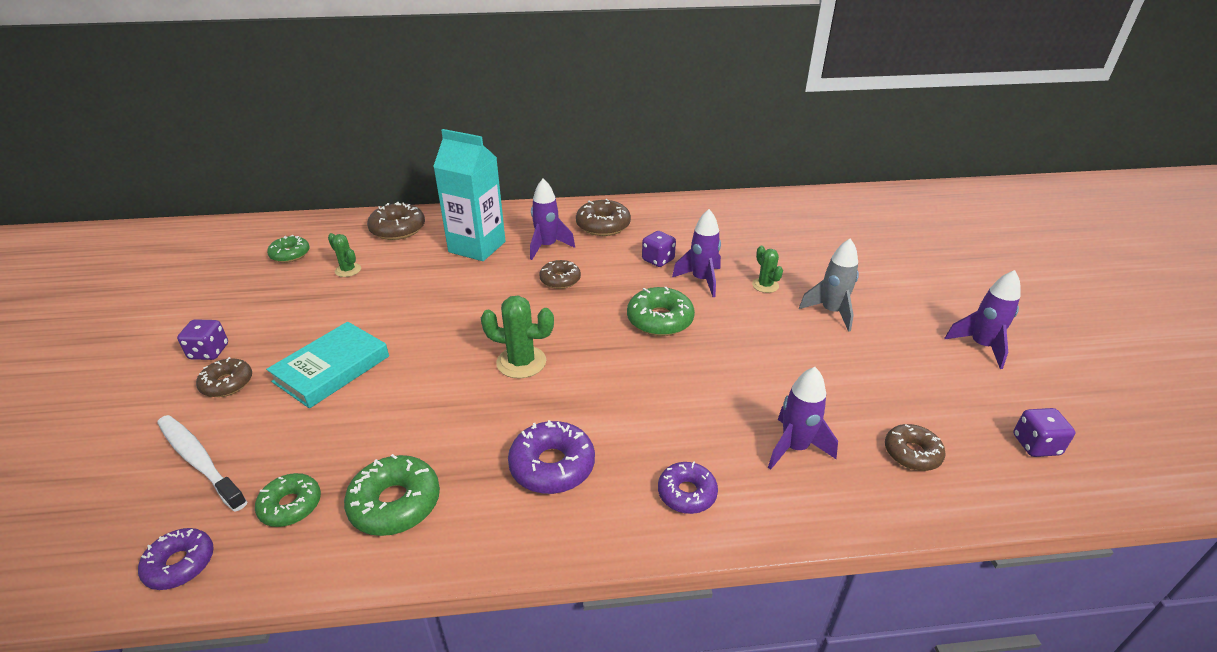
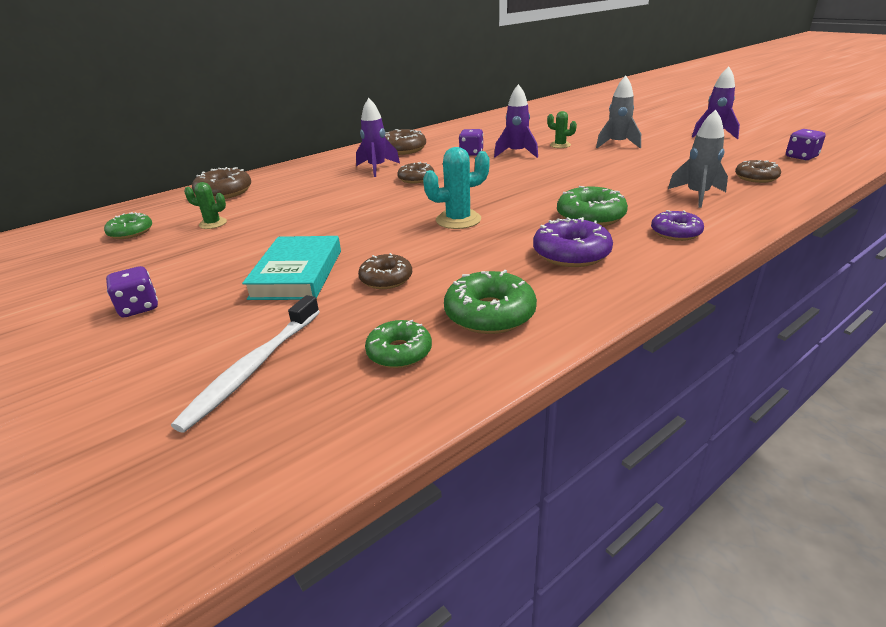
camera: 30 degrees left, 5 degrees down
(180, 564) = (350, 430): purple donut -> none
(200, 461) = (253, 367): white toothbrush -> white toothbrush turned 75 degrees counterclockwise
(227, 383) = (197, 317): brown donut -> brown donut (386, 279)
(477, 247) = (317, 182): turquoise carton -> none
(521, 362) = (458, 220): green cactus -> turquoise cactus
(660, 320) = (521, 175): green donut -> green donut (590, 216)
(794, 447) = (697, 195): purple rocket -> grey rocket

